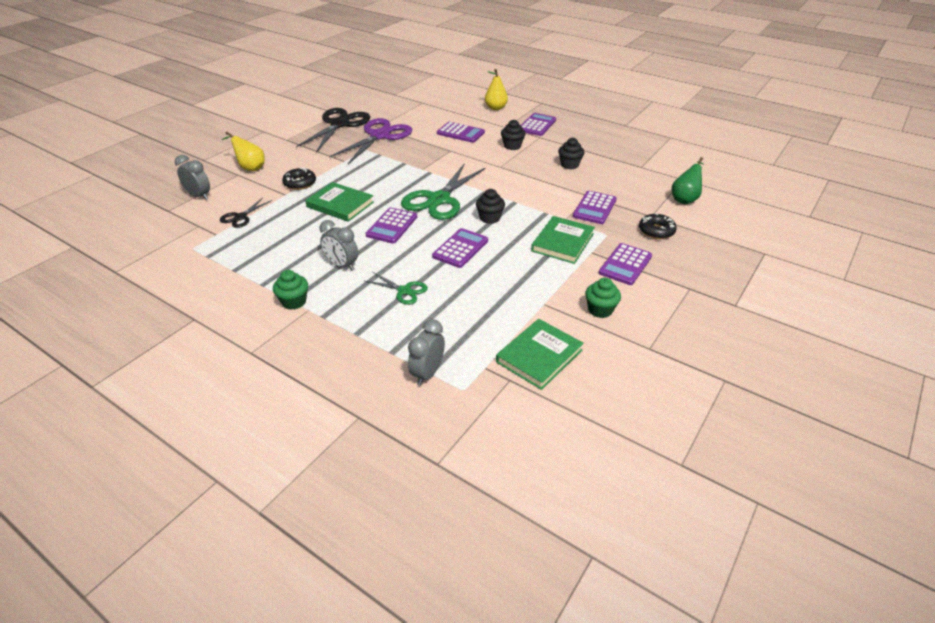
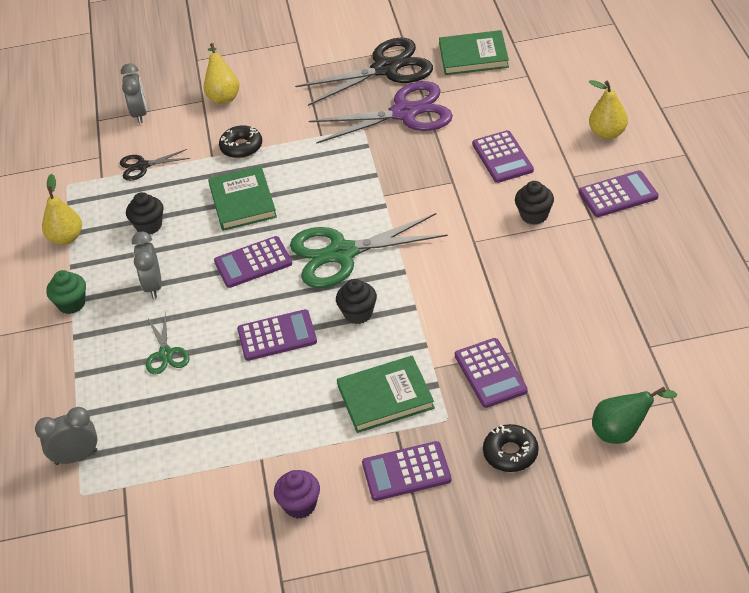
camera: 50 degrees right, 5 degrees up
(235, 273) = (66, 238): none -> yellow pear
(539, 356) = (178, 511): green book -> green book (473, 56)
(569, 165) = (560, 288): black cupcake -> black cupcake (149, 226)
(594, 208) = (490, 373): purple calculator -> purple calculator turned 90 degrees counterclockwise
(600, 310) = (300, 505): green cupcake -> purple cupcake

